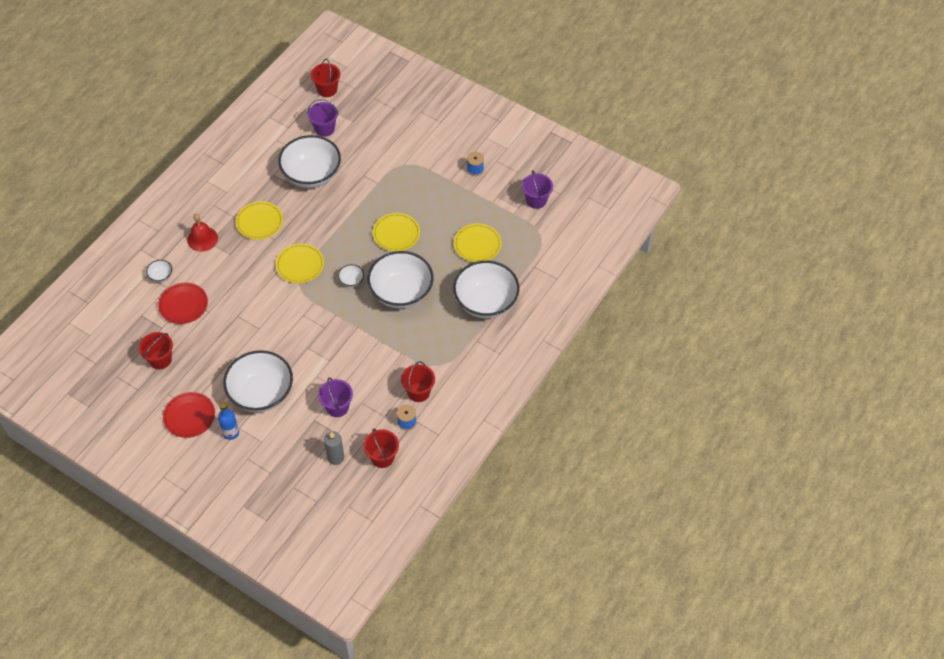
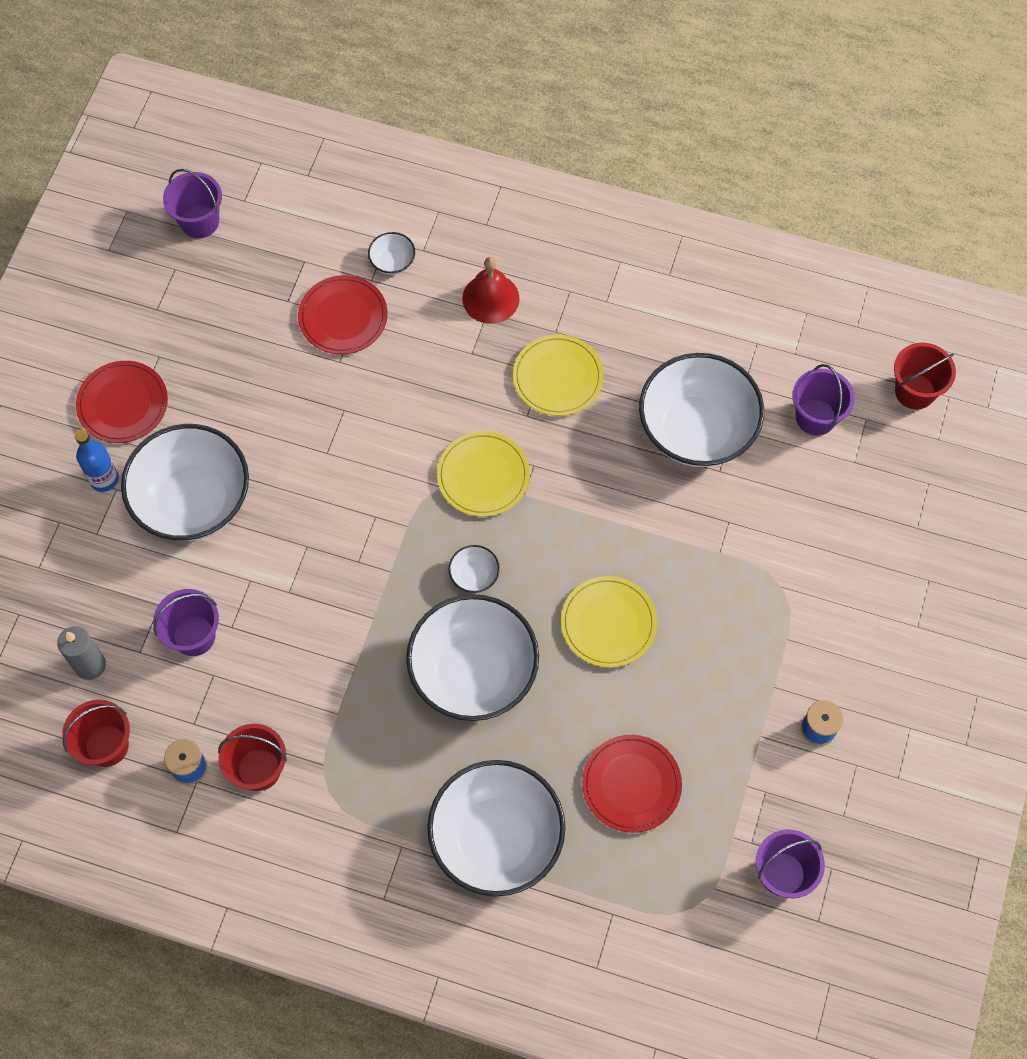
camera: 75 degrees right, 10 degrees up
(92, 359) = (199, 221): none -> purple bucket
(160, 359) = (223, 321): red bucket -> none
(477, 244) = (631, 784): yellow plate -> red plate

